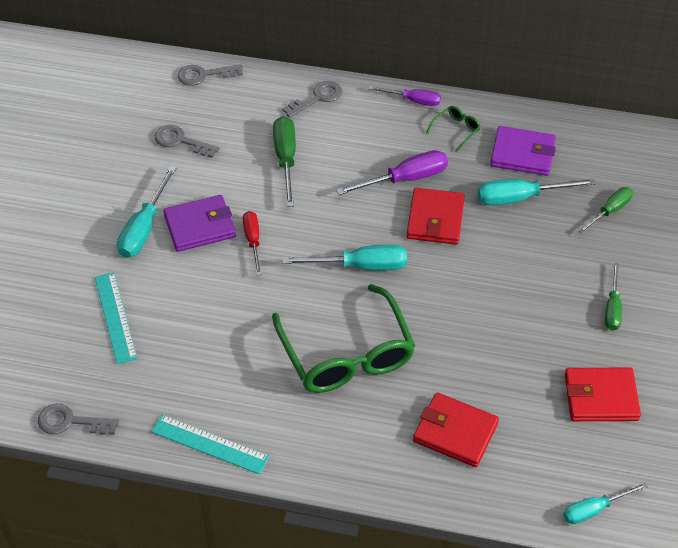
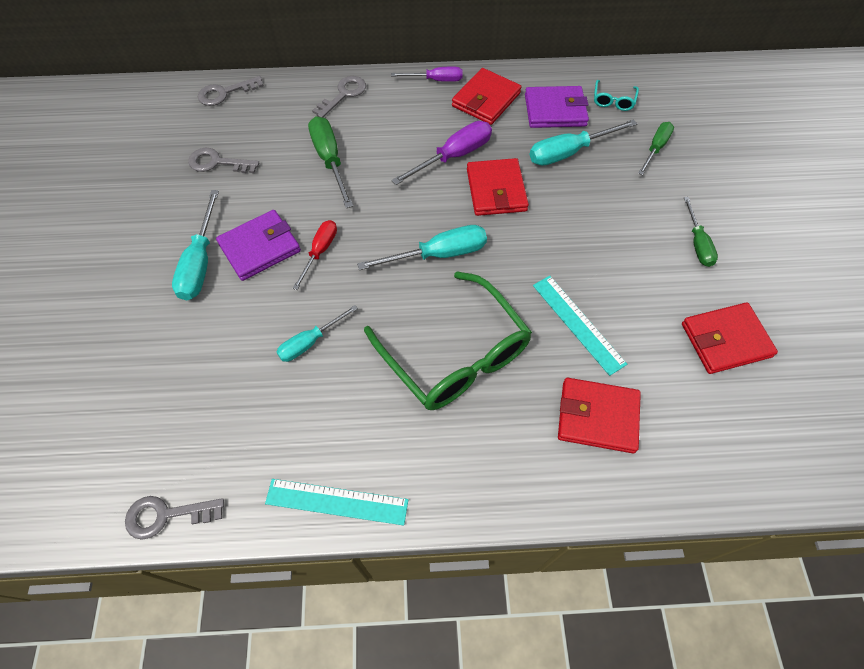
camera: 15 degrees left, 10 degrees up
(115, 317) = (191, 371): turquoise ruler -> turquoise ruler (578, 323)
(253, 241) = (320, 251): red screwdriver -> red screwdriver turned 45 degrees clockwise
(456, 130) = (486, 100): green glasses -> red wallet
(586, 156) = (613, 101): none -> turquoise glasses
(594, 509) = (772, 470): turquoise screwdriver -> turquoise screwdriver (310, 342)

